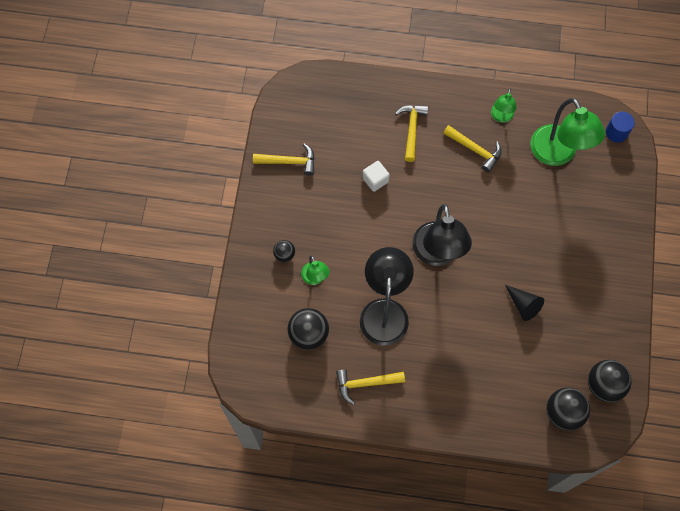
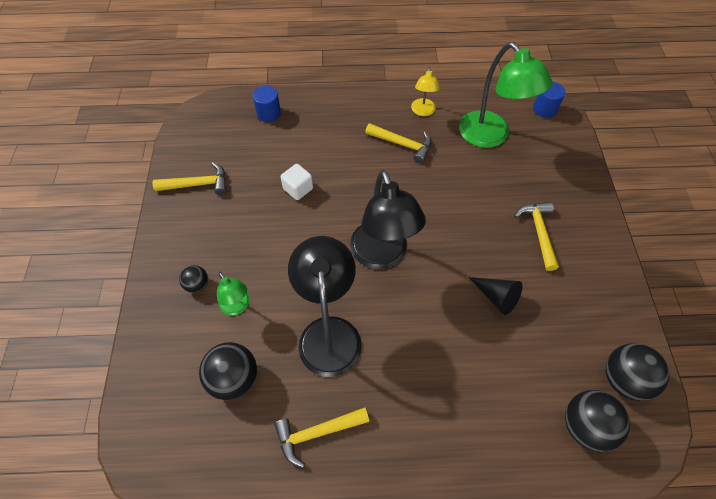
camera: 10 degrees left, 10 degrees down
(357, 96) = (268, 113): none -> blue cylinder
(412, 129) = (331, 135): yellow hammer -> yellow hammer (539, 232)
(501, 117) = (423, 111): green lamp -> yellow lamp

